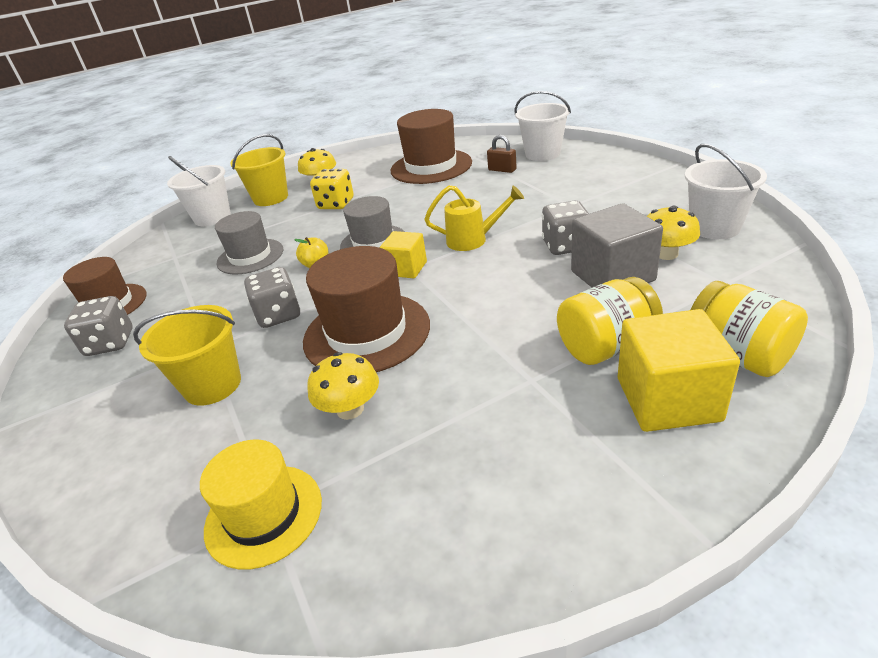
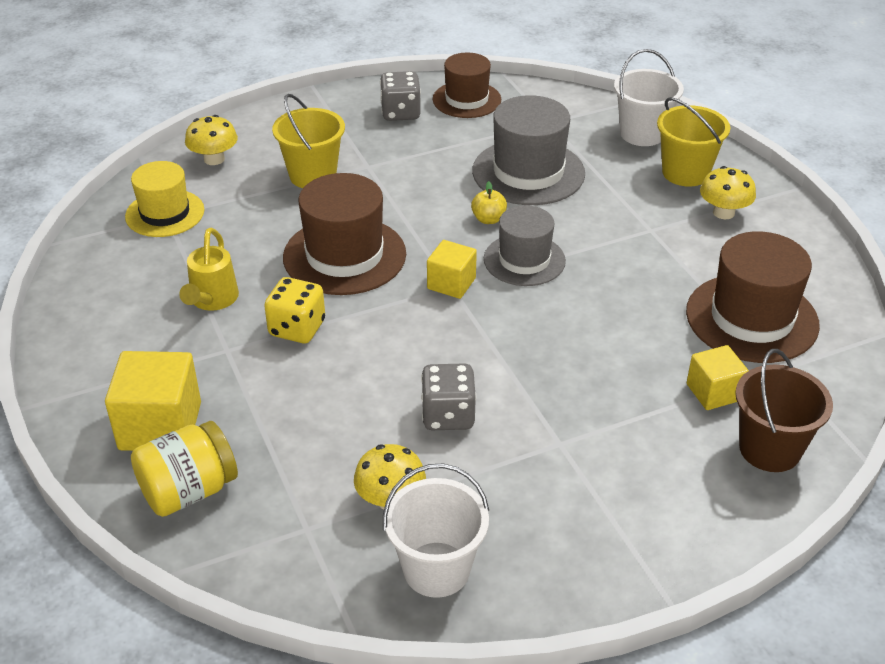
camera: 90 degrees right, 5 degrees up
(250, 256) = (528, 172): grey hat -> grey hat, size x1.51
(279, 315) = (400, 201): grey dice -> none
(336, 204) = (645, 228): yellow dice -> yellow dice (297, 328)
(350, 409) = (245, 247): yellow mushroom -> yellow mushroom (214, 159)
(473, 240) = (496, 340): yellow watering can -> yellow watering can (212, 300)
(502, 170) = (713, 392): brown padlock -> yellow cube
(543, 154) = (769, 449): white bucket -> brown bucket
(606, 346) = (246, 405): yellow jar -> none
(612, 276) = (363, 440): grey cube -> none

